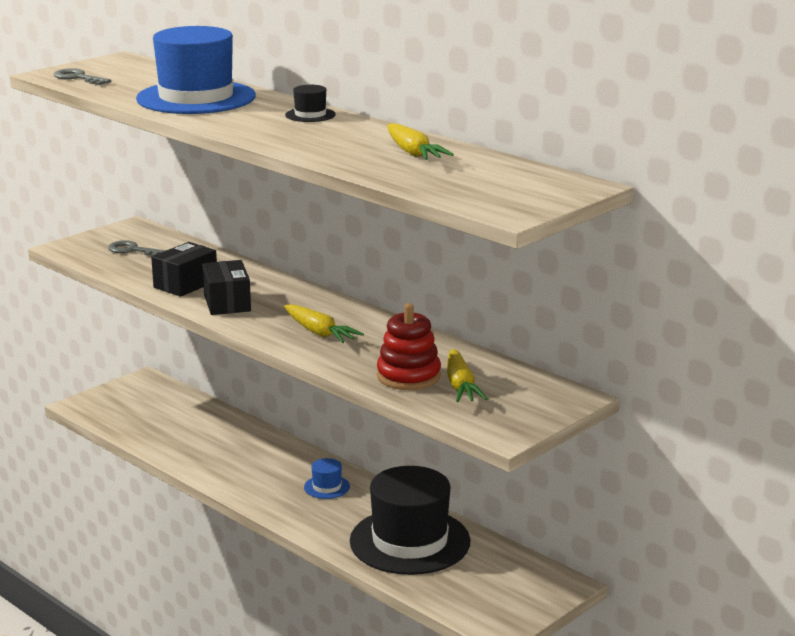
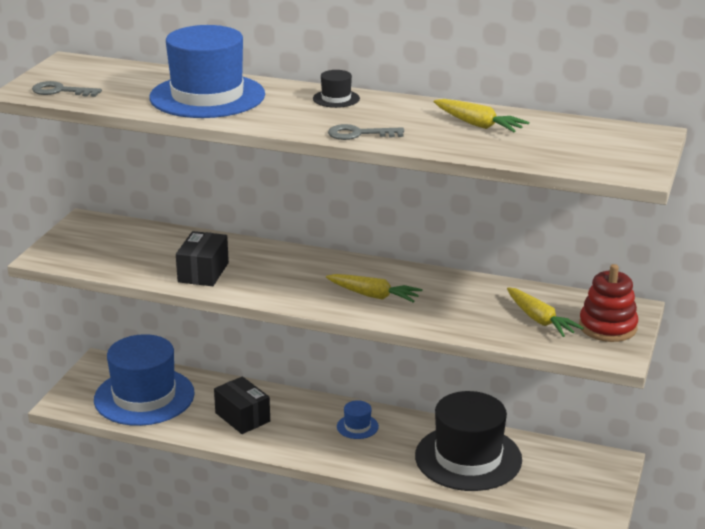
camera: 25 degrees left, 5 degrees up
(133, 250) = (115, 247): grey key -> grey key (359, 134)
(155, 416) = (144, 397): none -> blue hat
(227, 303) = (262, 283): black box -> black box (242, 417)
(408, 376) = (490, 321): red stacking toy -> red stacking toy (607, 327)

